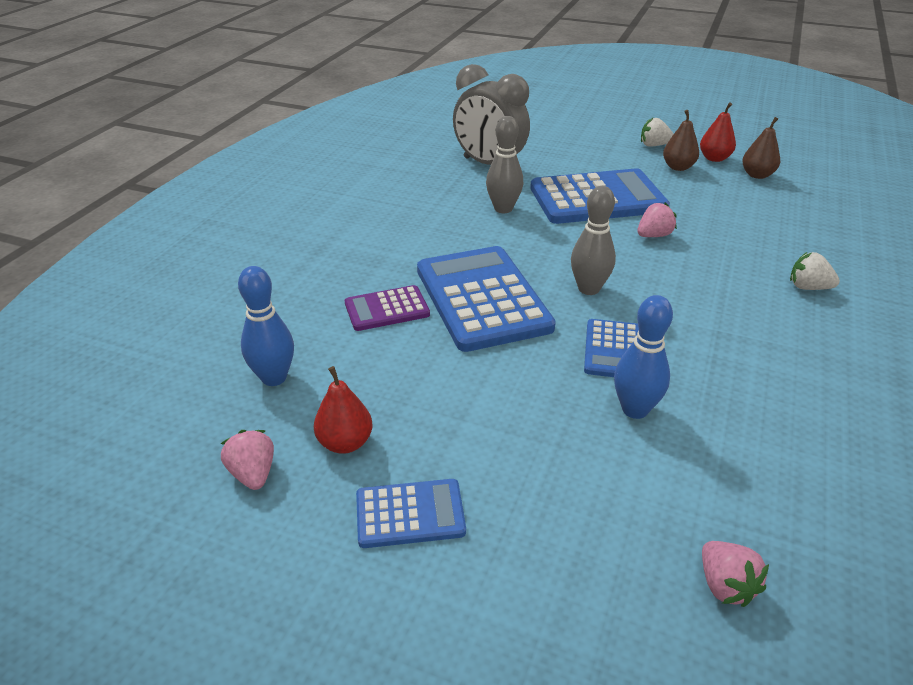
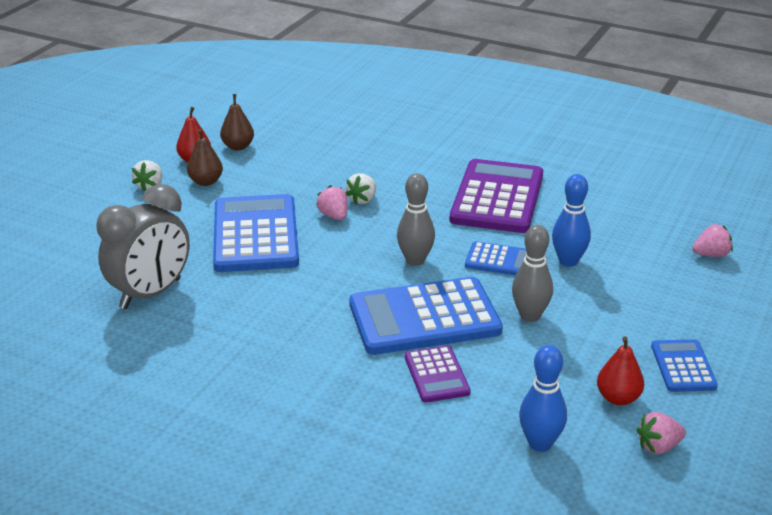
camera: 85 degrees left, 5 degrees down
(503, 209) = (259, 293): grey bowling pin -> grey bowling pin (530, 316)
(765, 347) = (497, 198): none -> purple calculator
(808, 287) = (424, 165): white strawberry -> white strawberry (362, 200)

